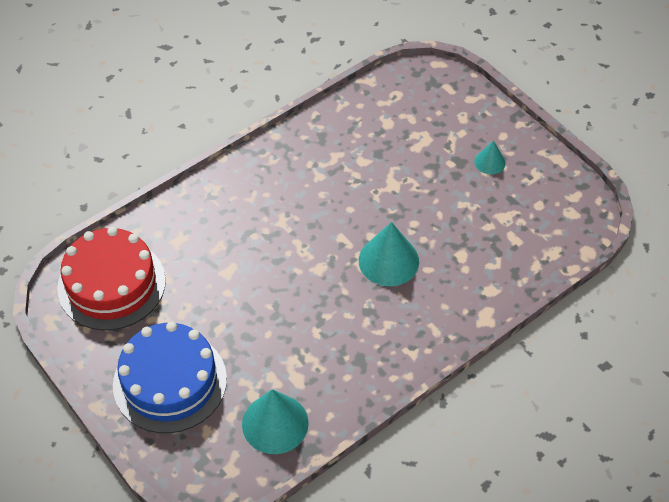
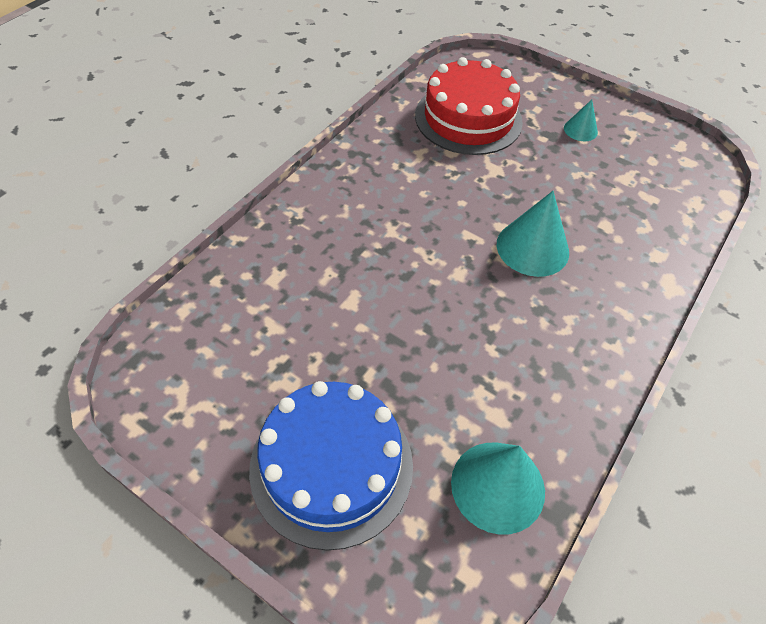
camera: 20 degrees left, 0 degrees up
(111, 284) = (205, 351): red cake -> red cake (468, 118)

